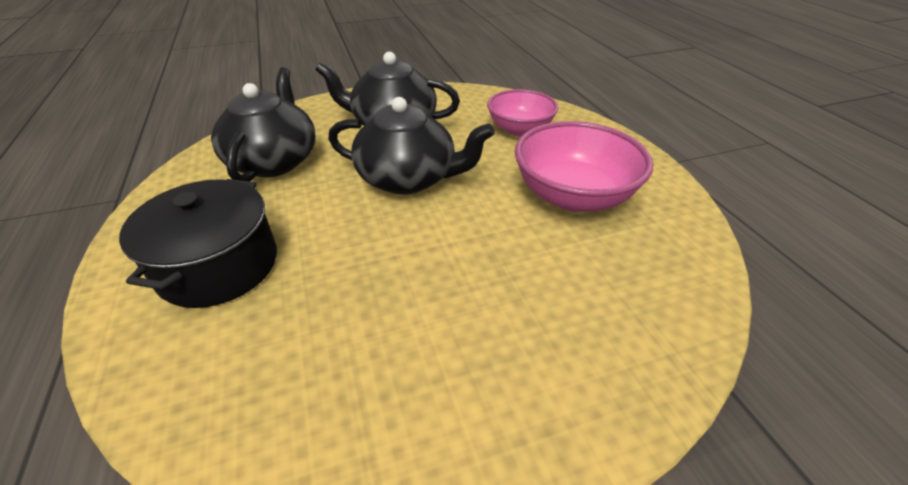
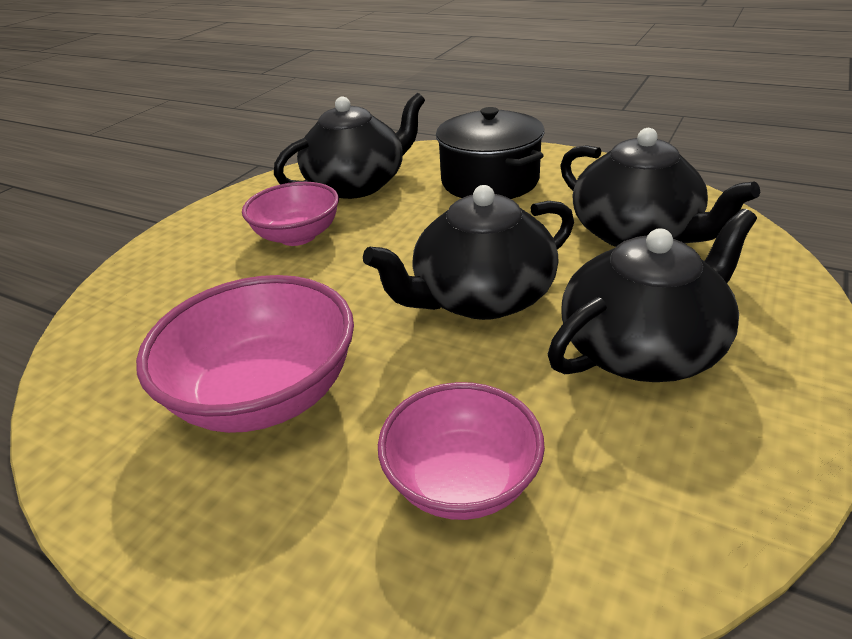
camera: 140 degrees right, 5 degrees down
(293, 370) = (357, 184): none -> black teapot
(442, 321) = (297, 236): none -> pink bowl

